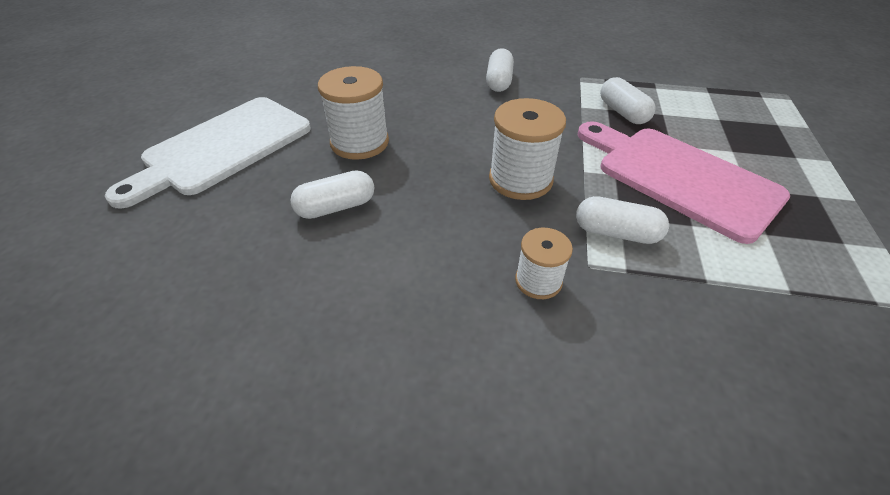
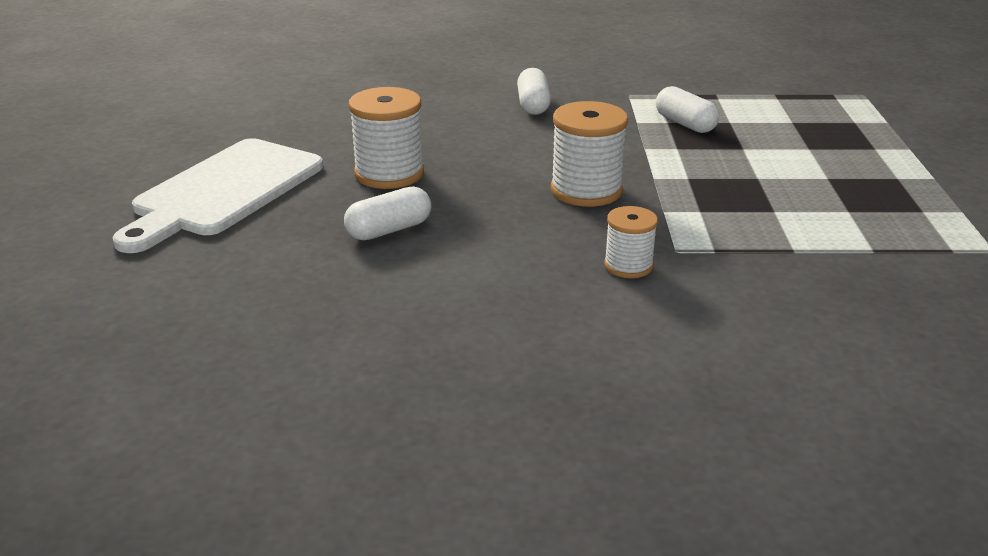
camera: 10 degrees left, 15 degrees down
(616, 233) = (698, 223): white capsule -> none
(680, 178) = (756, 175): pink cutting board -> none

